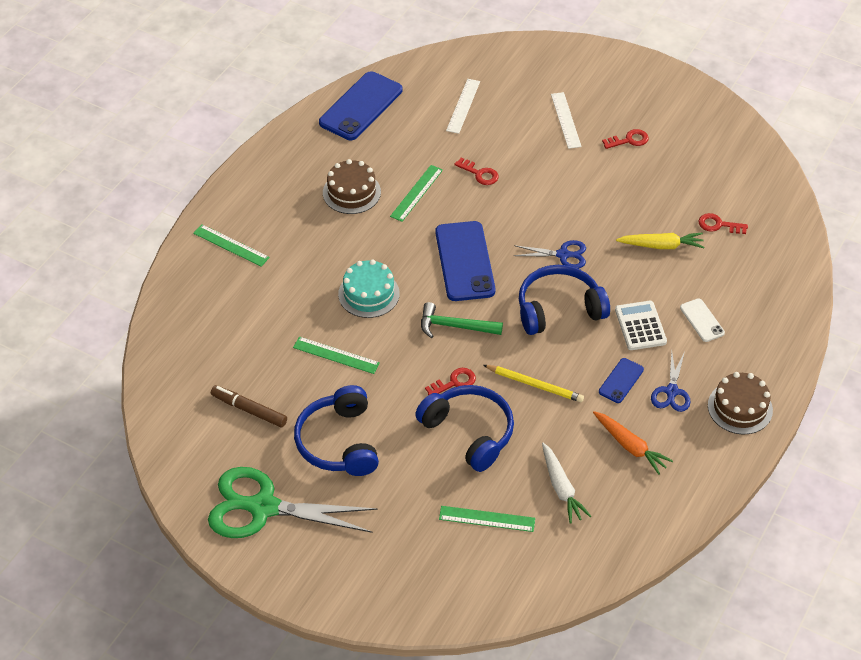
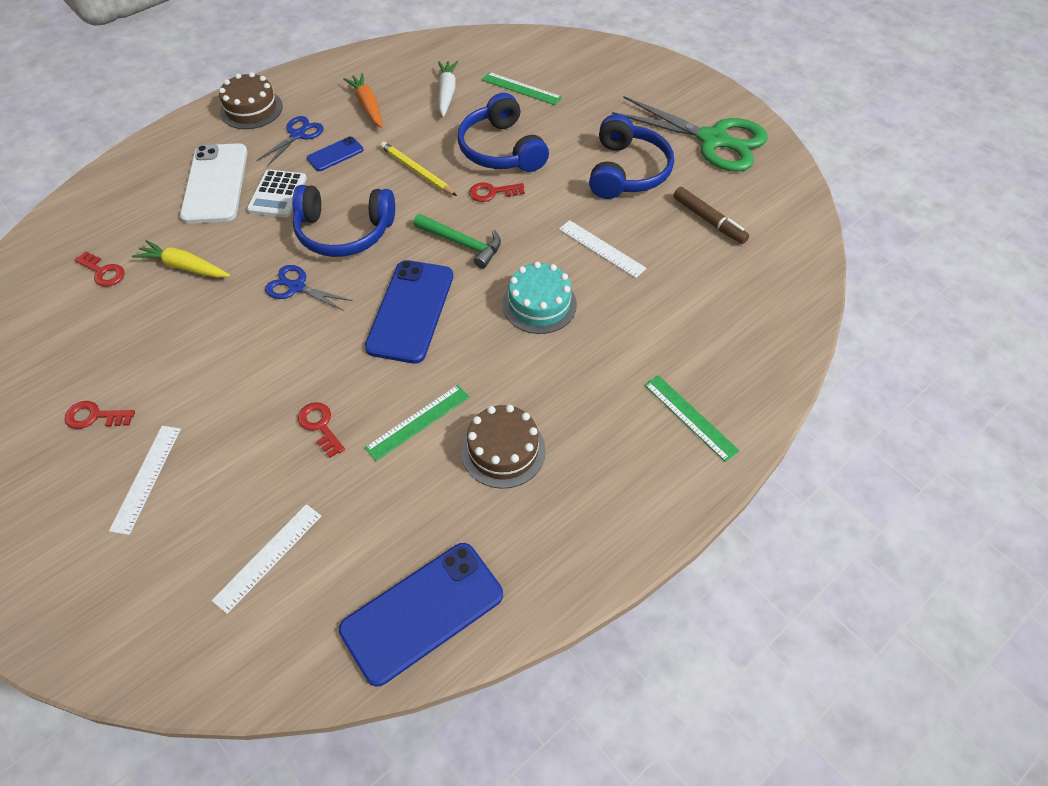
camera: 160 degrees left, 5 degrees up
(336, 355) = (601, 248): green ruler -> white ruler
(702, 320) = (215, 184): white phone -> white phone, size x1.98

